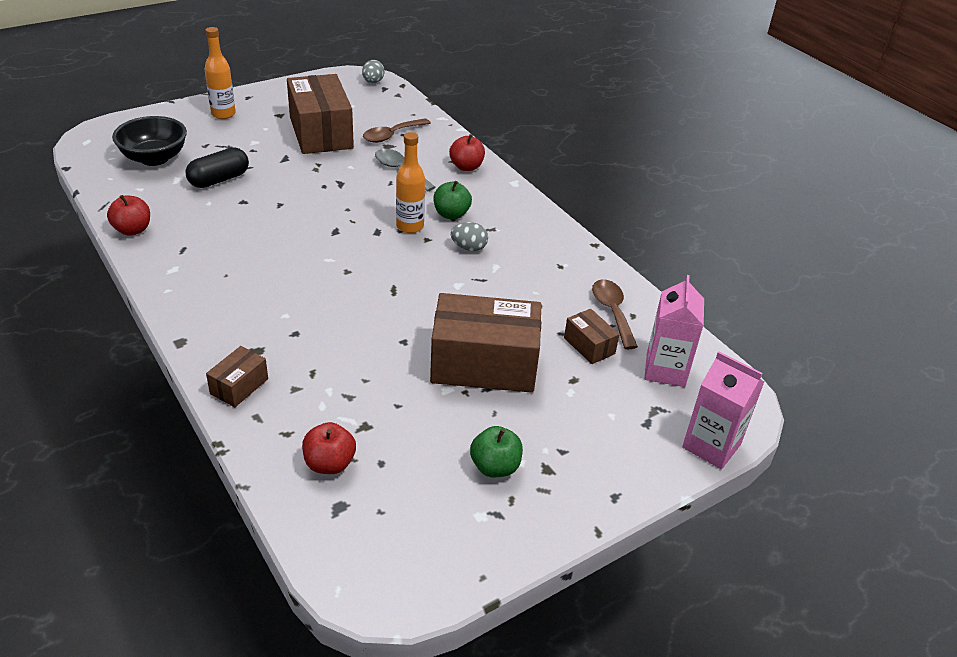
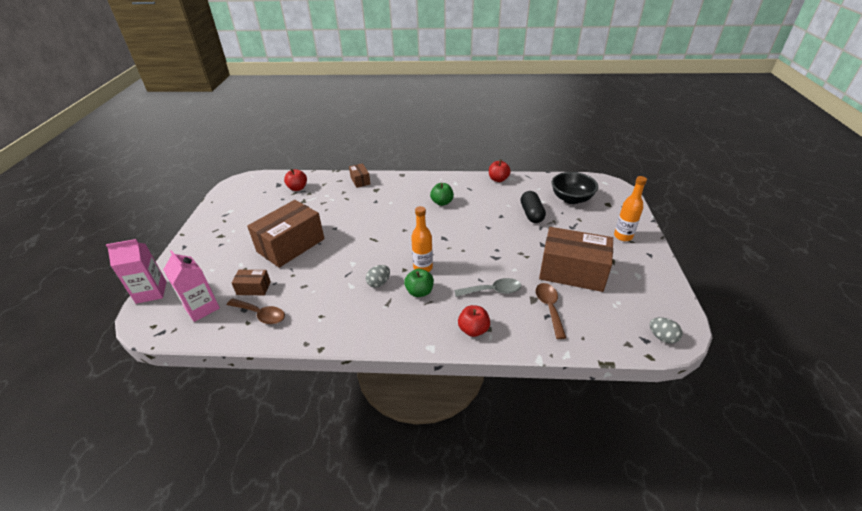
camera: 130 degrees right, 0 degrees up
(495, 467) = (241, 223): green apple -> green apple (442, 202)

